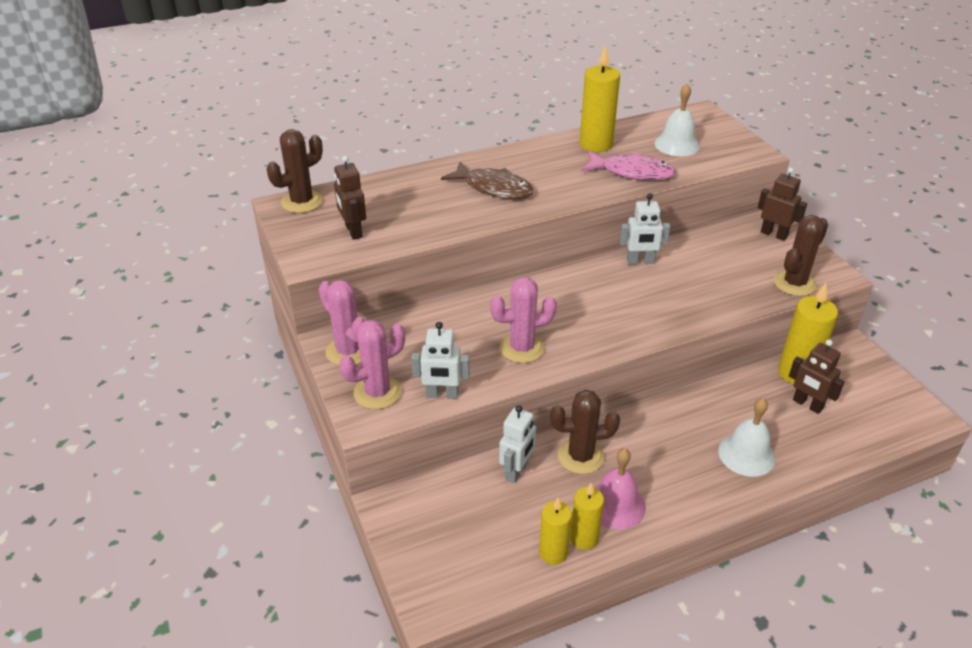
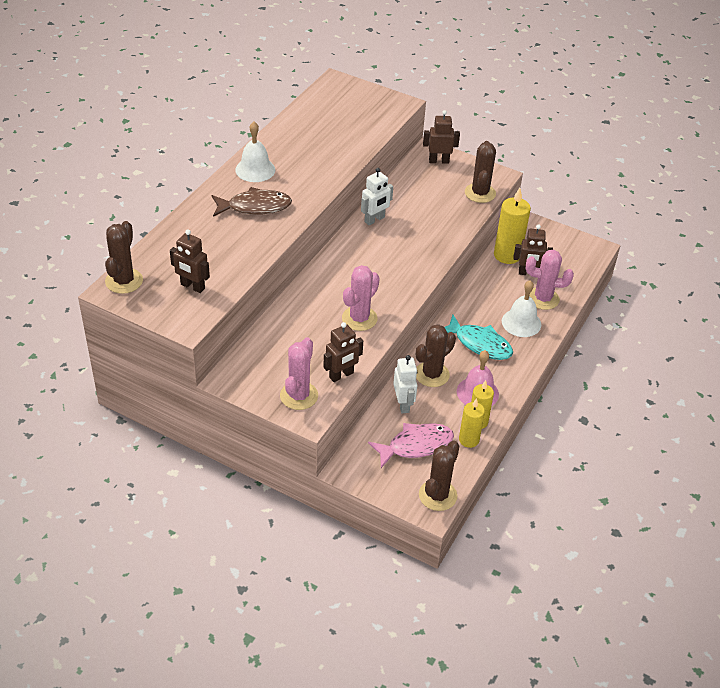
camera: 40 degrees left, 5 degrees up
(348, 351) = (248, 379): pink cactus -> pink cactus (543, 298)
(442, 394) = (341, 375): white robot -> brown robot
(454, 595) = (437, 495): none -> brown cactus
(596, 144) = (289, 139): yellow candle -> none
(632, 172) = (337, 153): pink fish -> pink fish (416, 445)
(670, 452) = (480, 344): none -> turquoise fish
(677, 144) = (345, 117): white bell -> white bell (255, 169)

